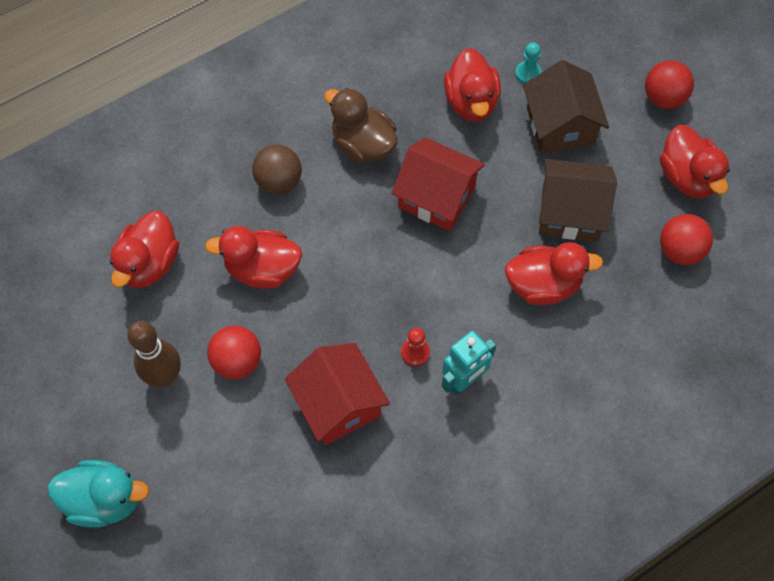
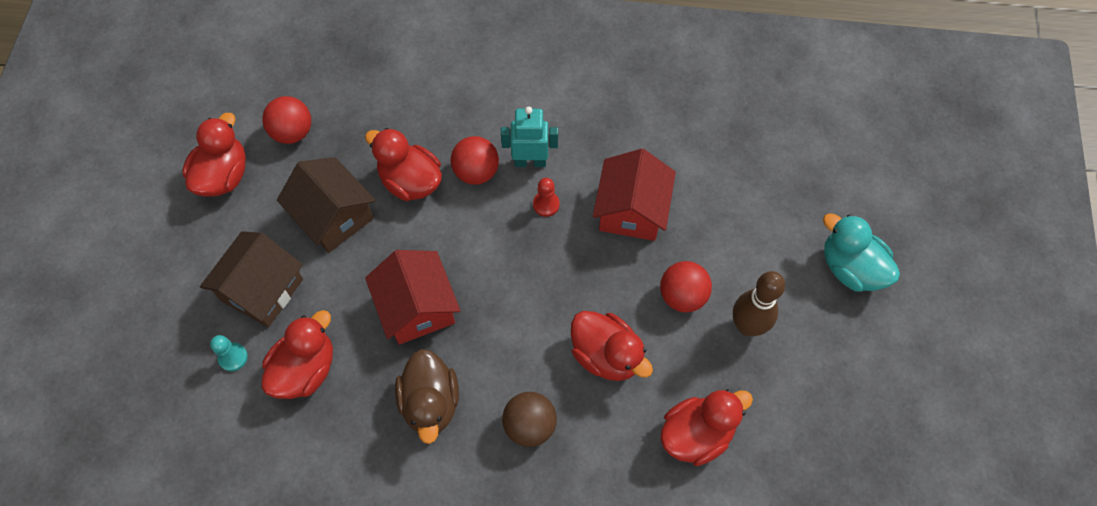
camera: 140 degrees left, 0 degrees up
(663, 98) = (161, 248): red ball -> red ball (476, 172)

